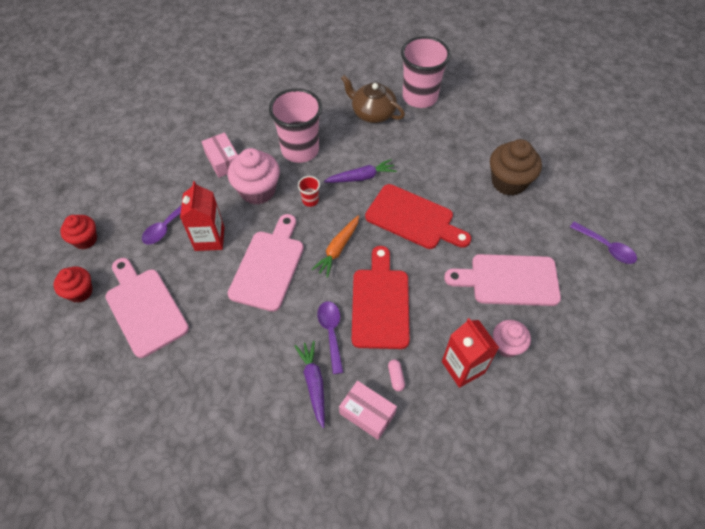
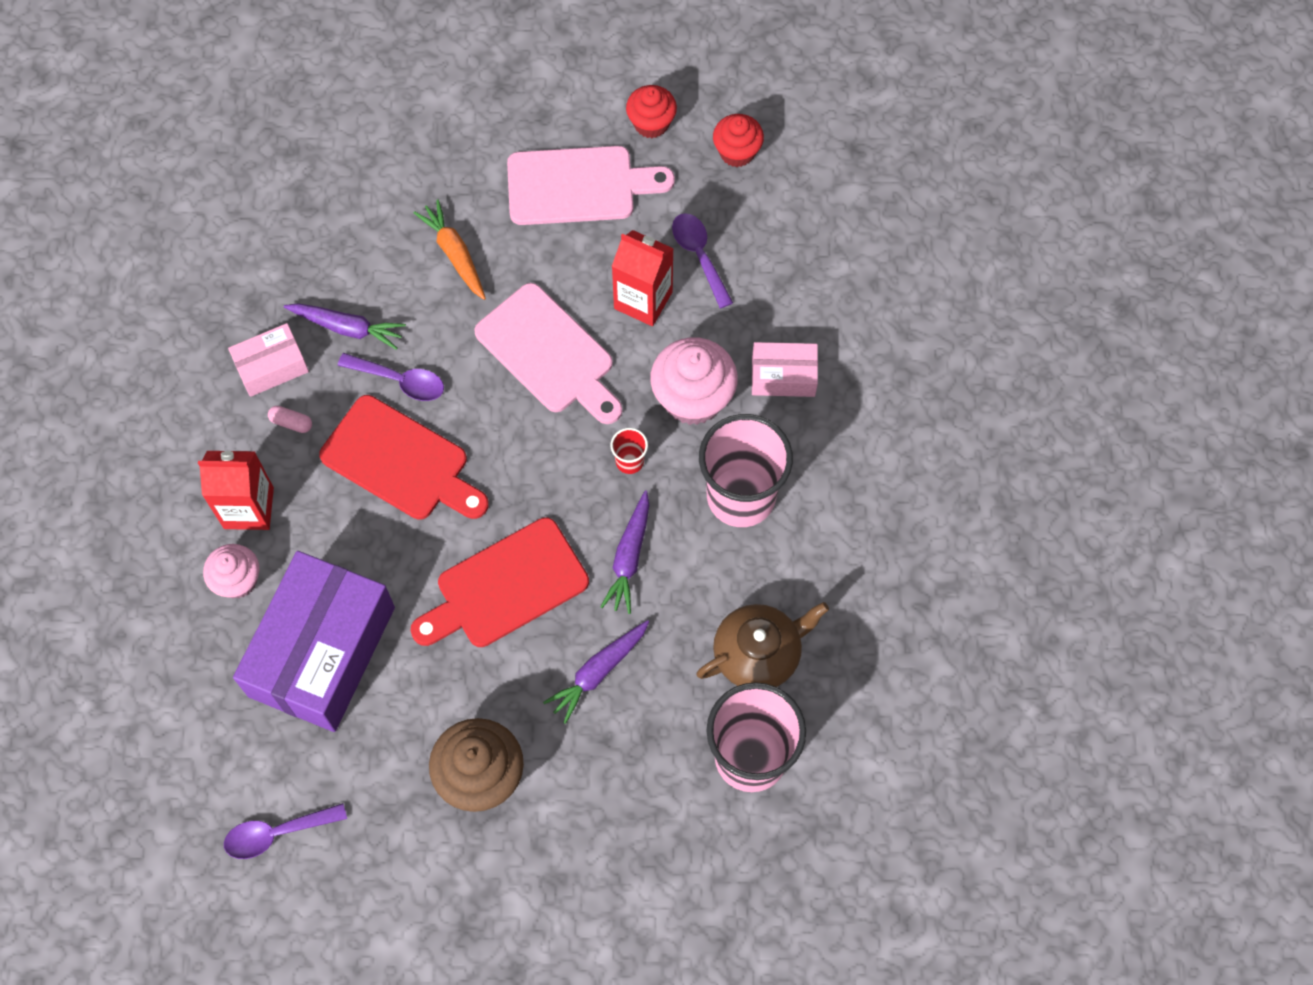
camera: 120 degrees right, 10 degrees up
(338, 249) = (520, 454): orange carrot -> orange carrot (455, 254)
(425, 163) = (598, 672): none -> purple carrot
(509, 280) = (322, 651): pink cutting board -> purple box

